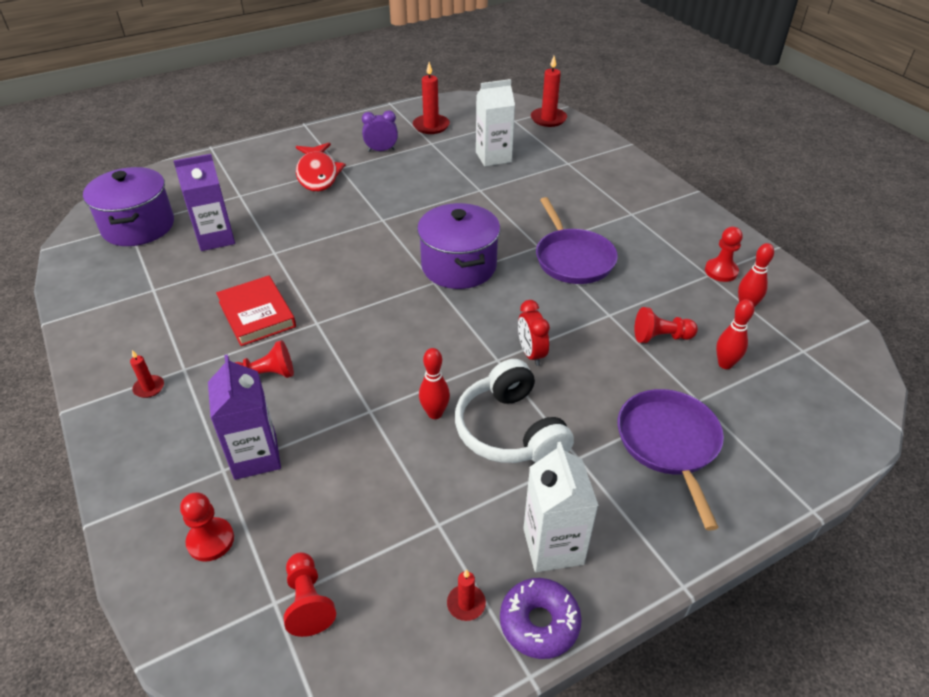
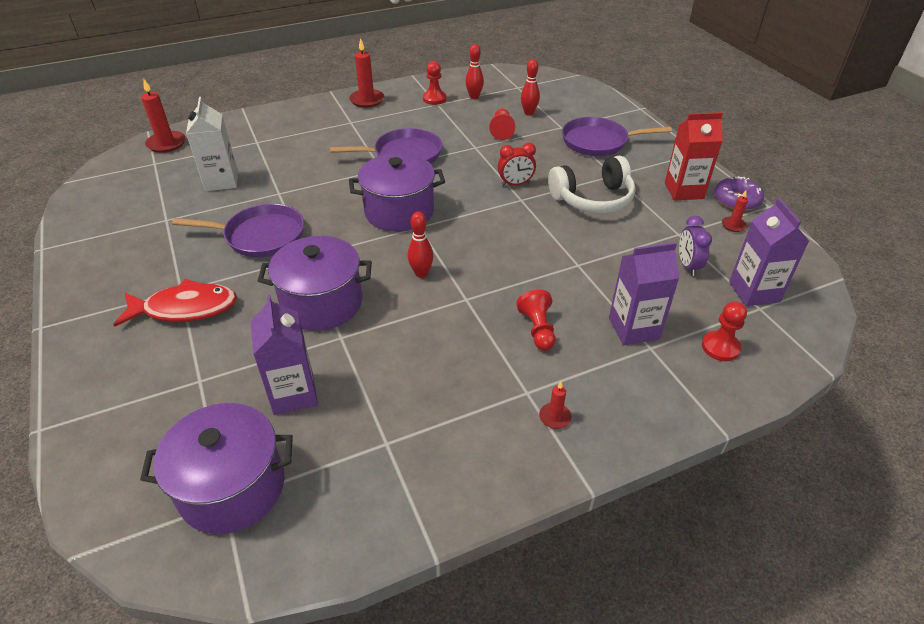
camera: 85 degrees left, 0 degrees up
(257, 314) = (447, 343): red book -> none
(308, 602) = (754, 292): red pawn -> purple carton
(318, 237) = (322, 303): none -> purple pot
(381, 150) = (159, 256): purple clock -> purple clock (687, 266)
(411, 191) = (261, 236): none -> purple pan
(431, 126) = (126, 218): red candle -> red candle (367, 100)
(435, 413) = (579, 232): red bowling pin -> red bowling pin (421, 273)
(553, 546) = (684, 191): white carton -> red carton

